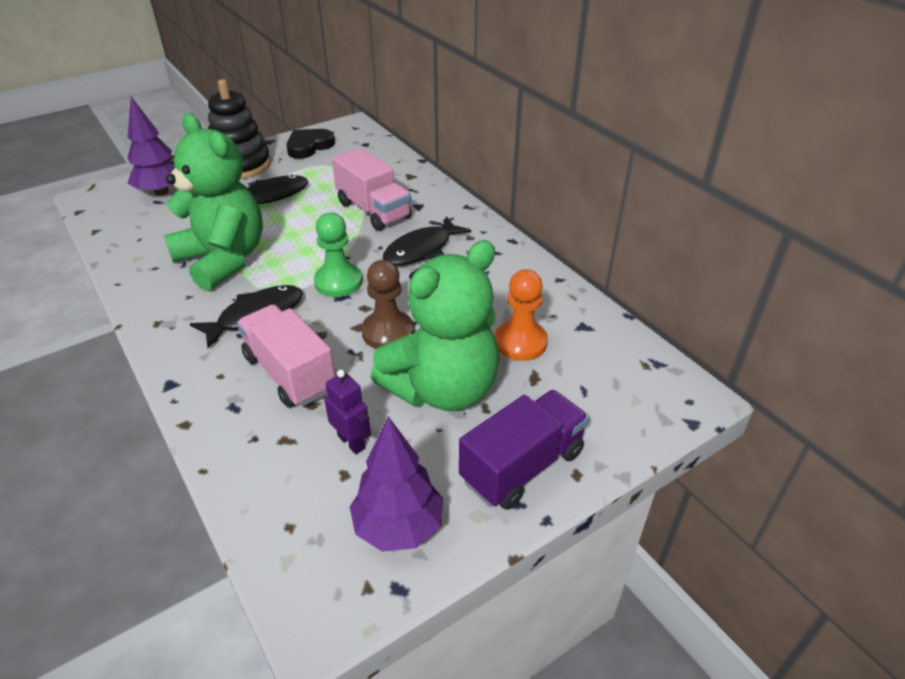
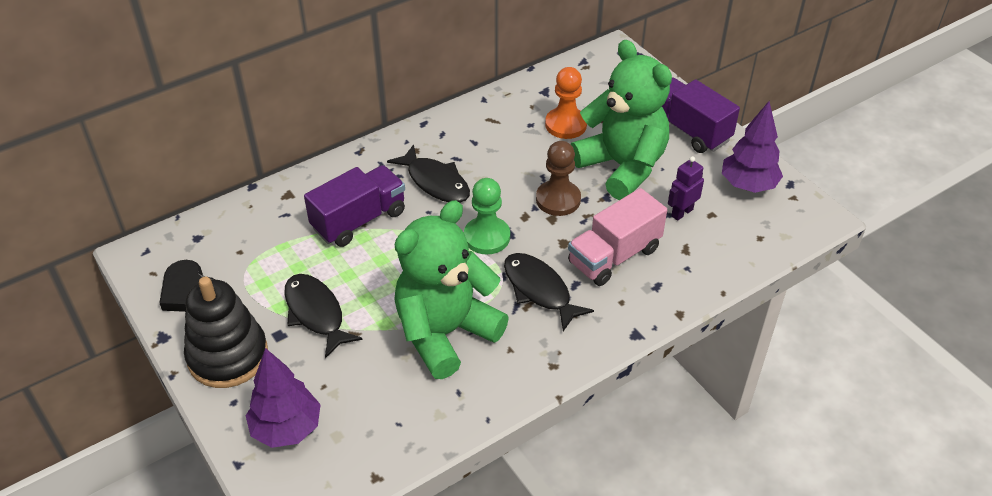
camera: 90 degrees left, 5 degrees up
(373, 210) = (359, 220): pink truck -> purple truck

